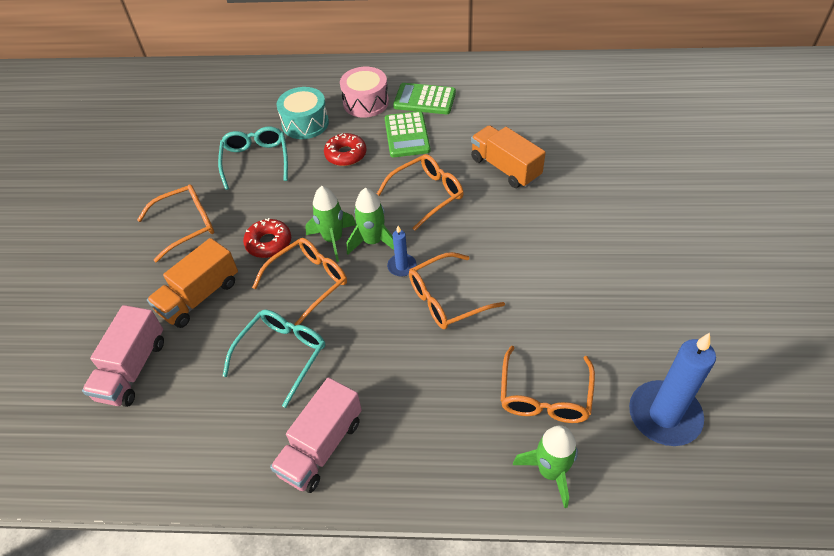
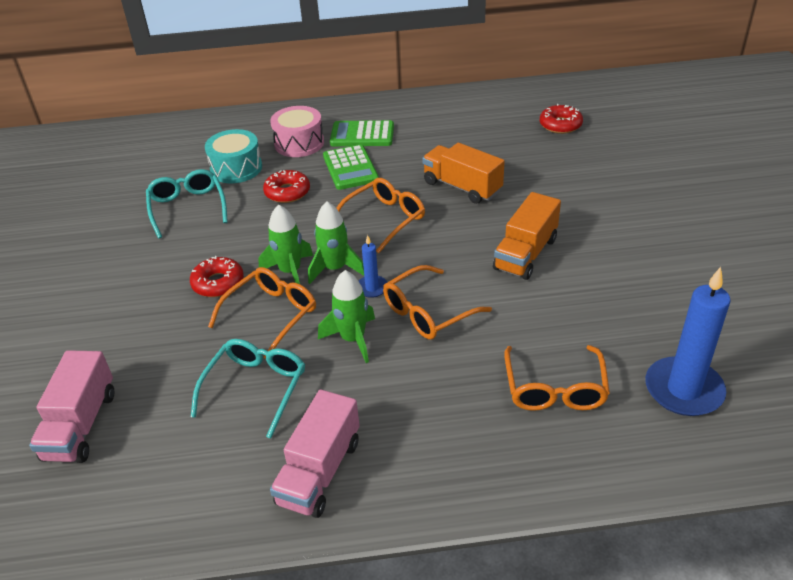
camera: 10 degrees left, 10 degrees down
(186, 225) = (119, 277): orange glasses -> none
(199, 296) = (148, 343): orange truck -> orange truck (525, 254)
(550, 471) = (578, 459): green rocket -> green rocket (353, 339)
(613, 109) = (560, 125): none -> red donut

